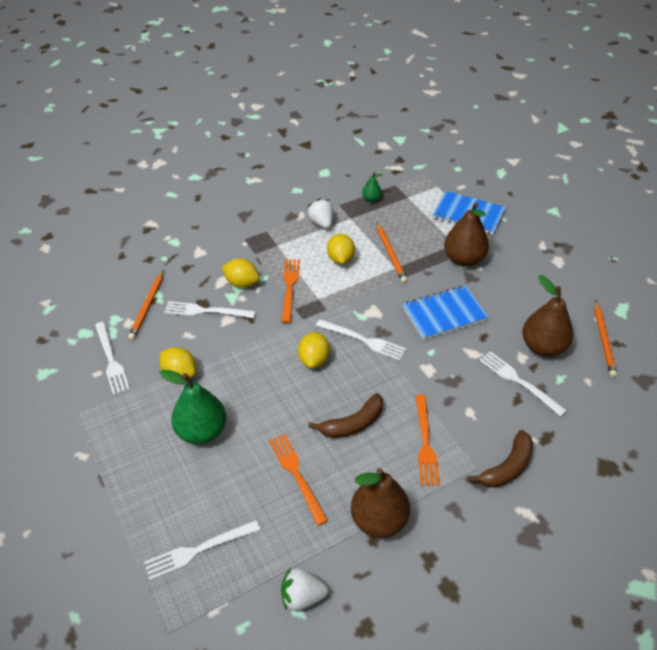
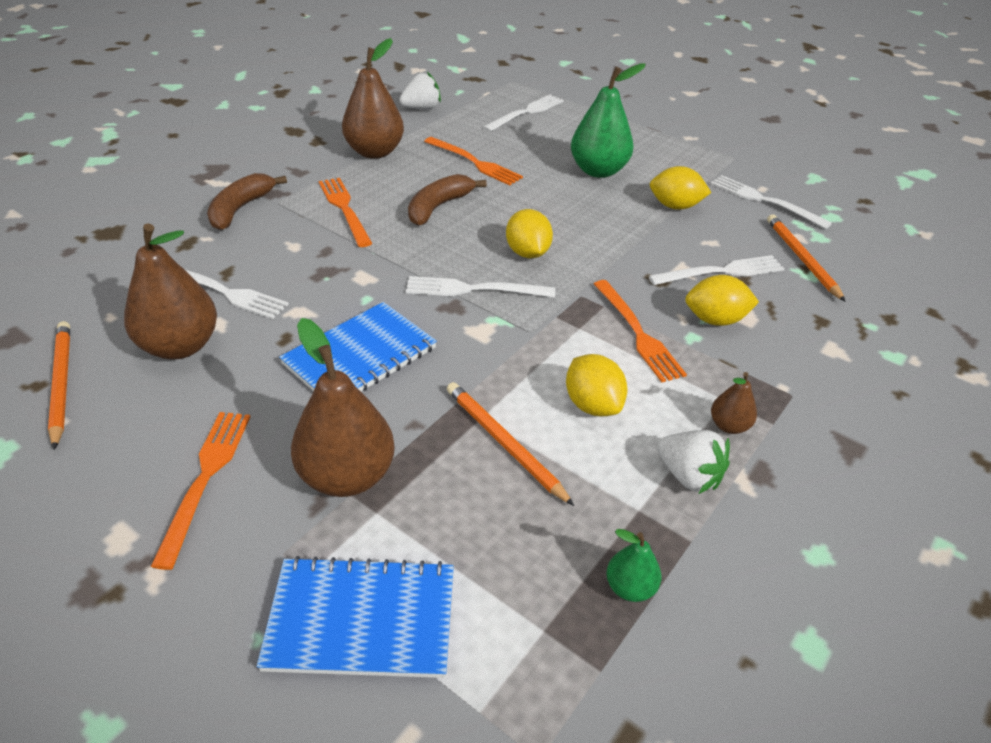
camera: 155 degrees right, 5 degrees down
(287, 235) = (729, 426): none -> brown pear
(525, 274) = (206, 478): none -> orange fork

